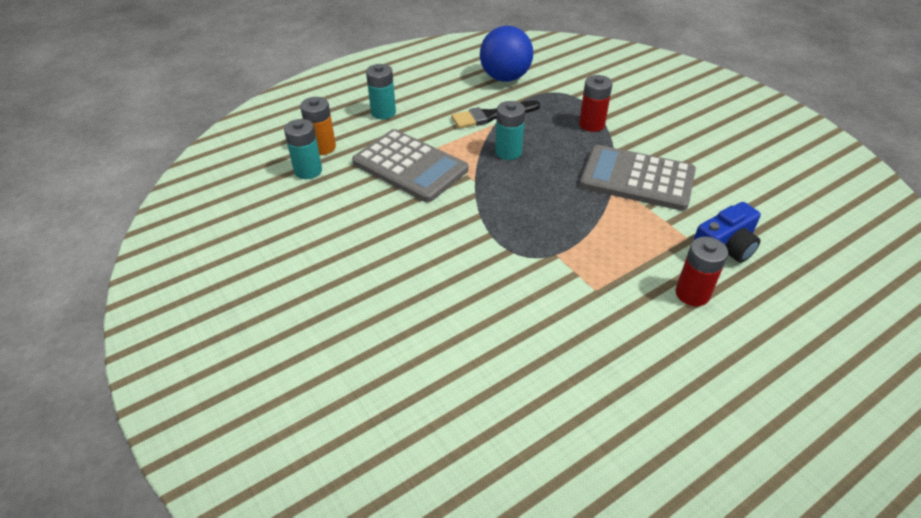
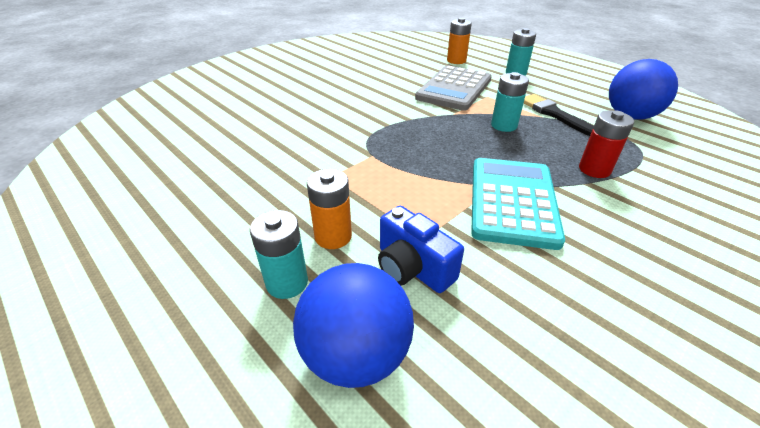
camera: 80 degrees right, 5 degrees down
(308, 171) = (428, 60): turquoise battery -> turquoise battery (287, 282)
(637, 179) = (512, 201): grey calculator -> turquoise calculator
(692, 294) = (333, 236): red battery -> orange battery
(811, 289) = (356, 354): none -> blue ball

